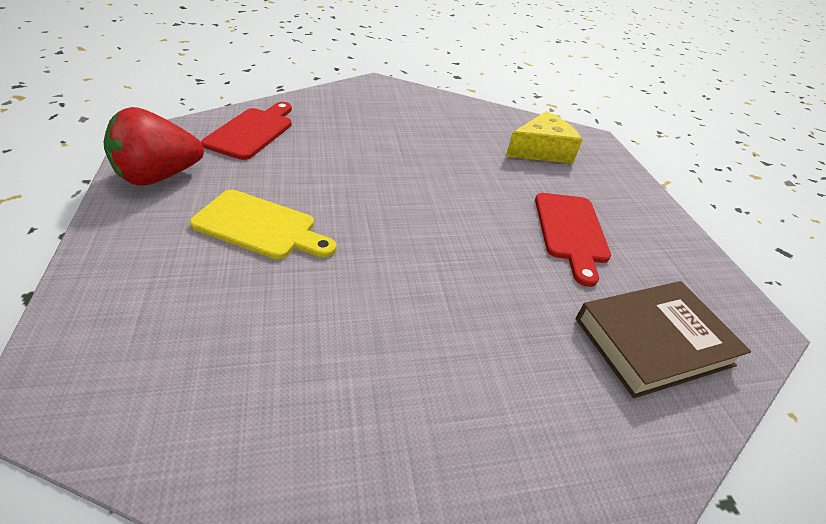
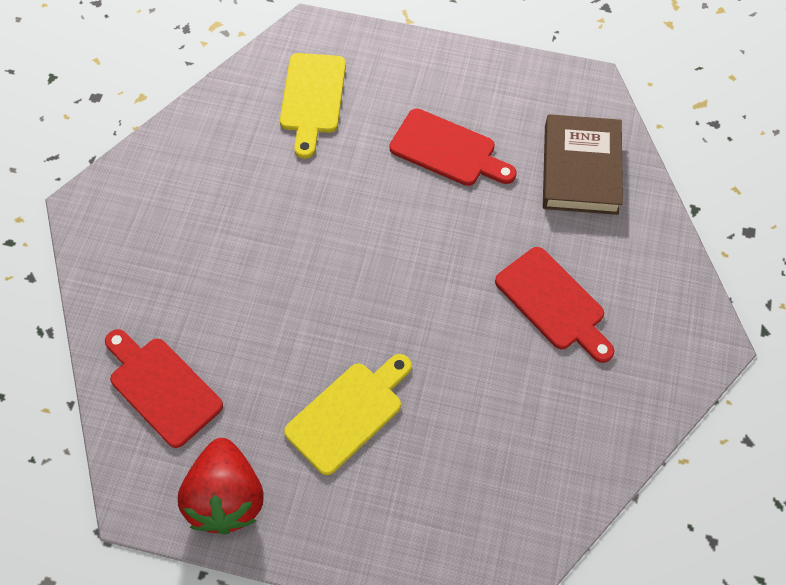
camera: 60 degrees left, 20 degrees up
(467, 359) = (553, 303): none -> red cutting board
(541, 150) = (312, 98): yellow cheese -> yellow cutting board

